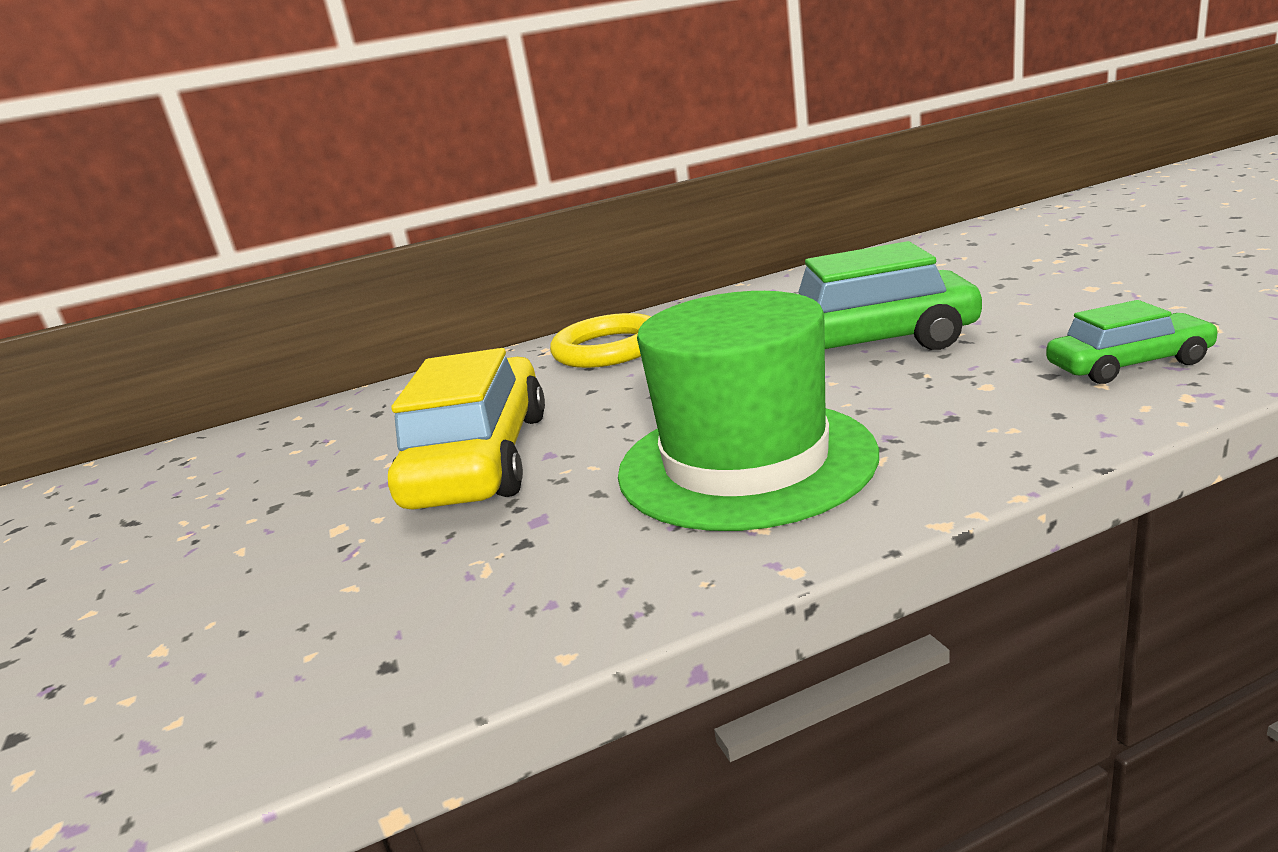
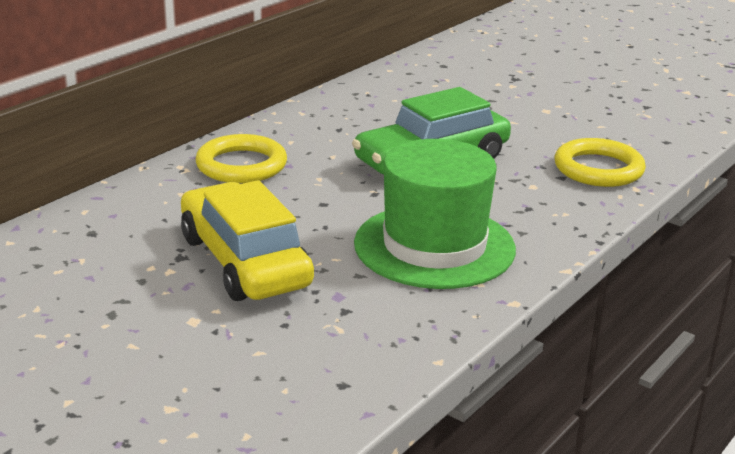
camera: 35 degrees left, 5 degrees up
(1128, 365) = (598, 169): green car -> yellow ring

